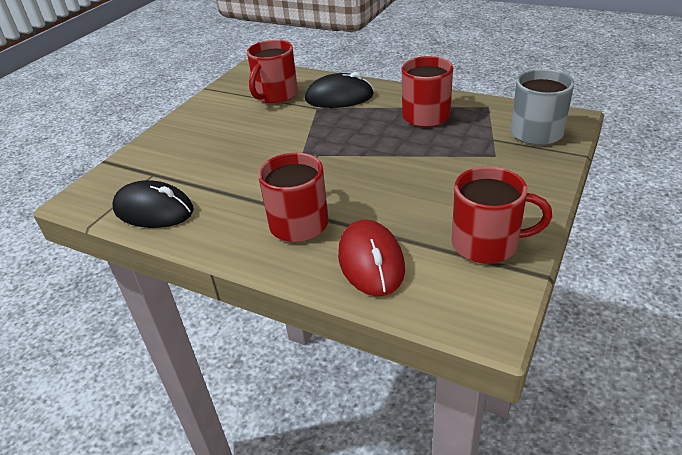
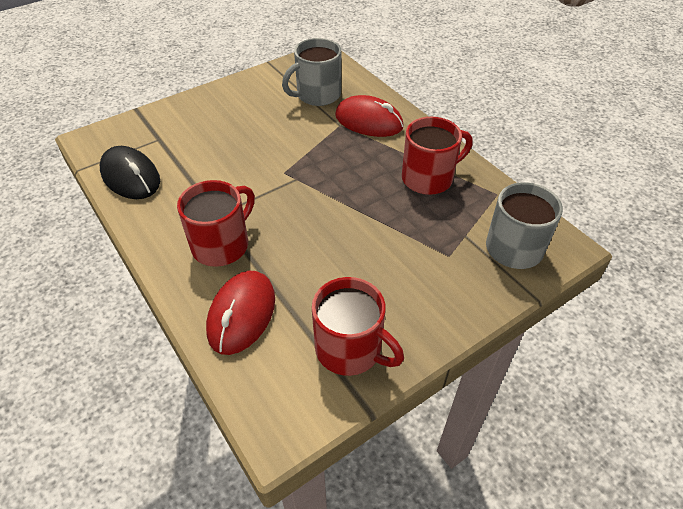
camera: 25 degrees right, 10 degrees up
(275, 95) = (317, 95): red mug -> grey mug
(339, 97) = (369, 121): black mouse -> red mouse

